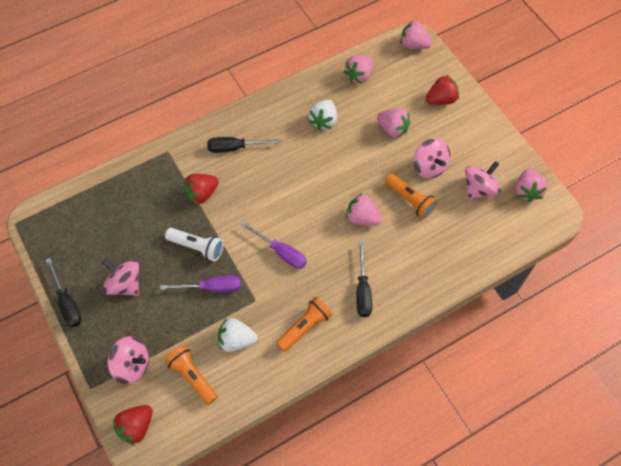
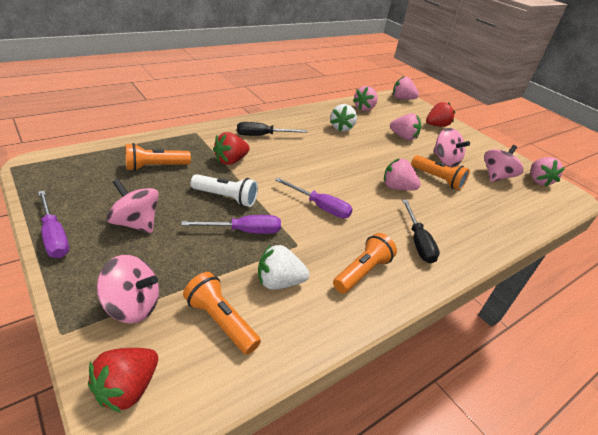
camera: 10 degrees left, 25 degrees down
(67, 302) = (54, 236): black screwdriver -> purple screwdriver
(134, 210) = (155, 167): none -> orange flashlight

